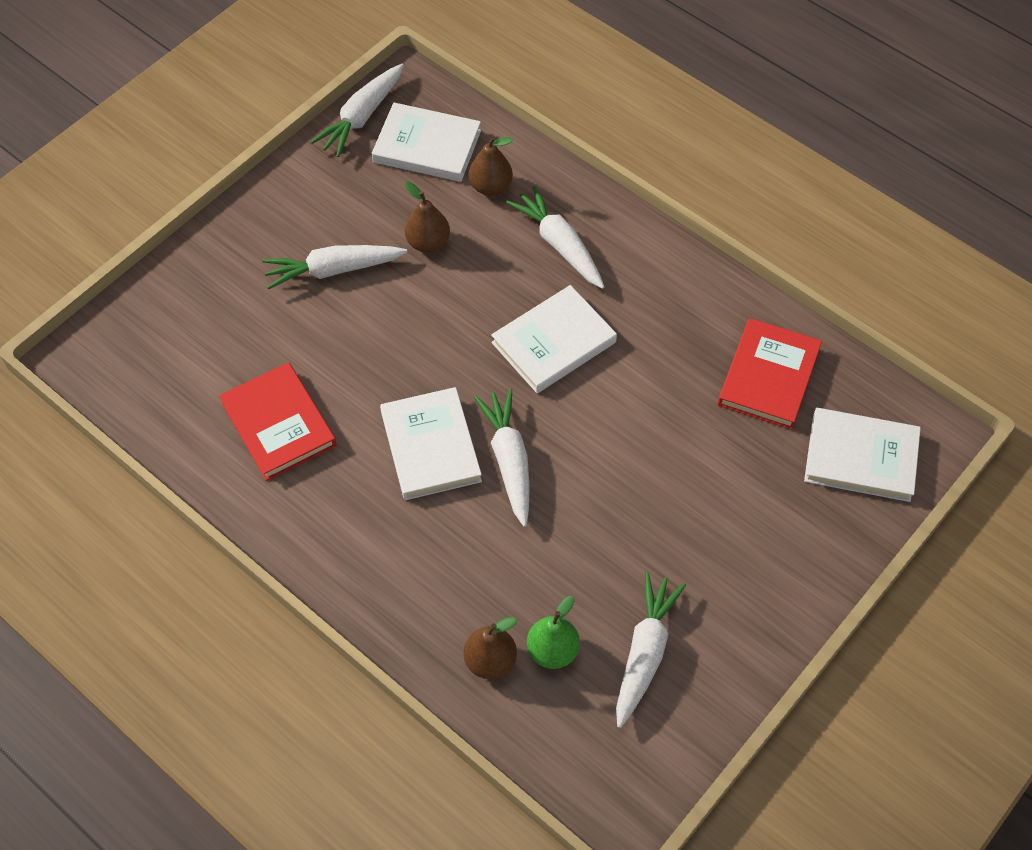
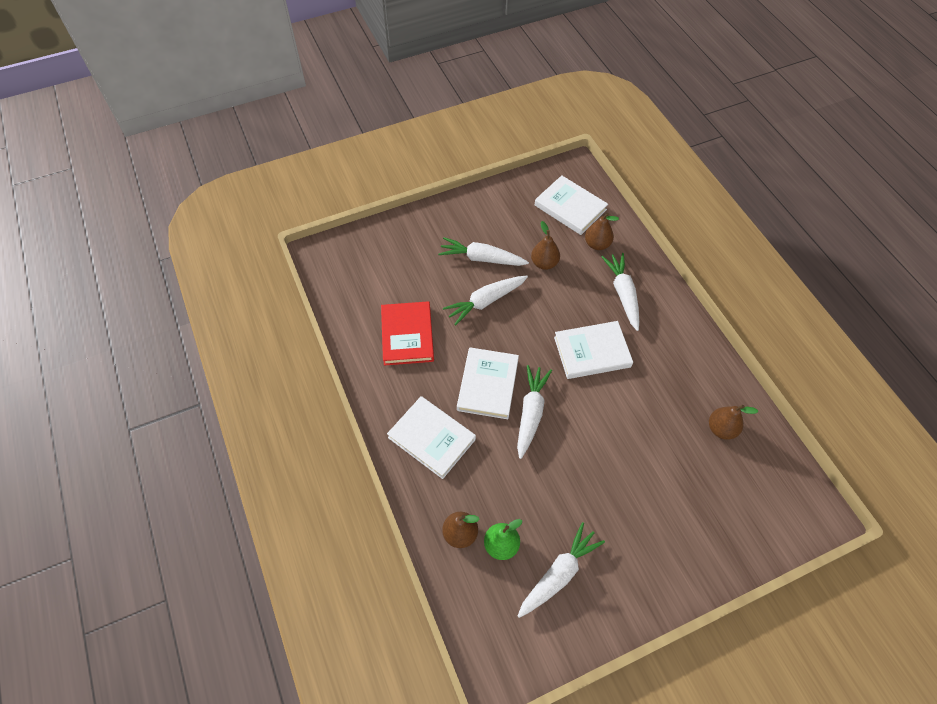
camera: 25 degrees right, 0 degrees up
(362, 116) = (540, 177): white carrot -> white carrot (486, 301)
(768, 377) = (721, 429): red book -> brown pear
(861, 458) = (761, 508): white book -> white book (431, 438)

